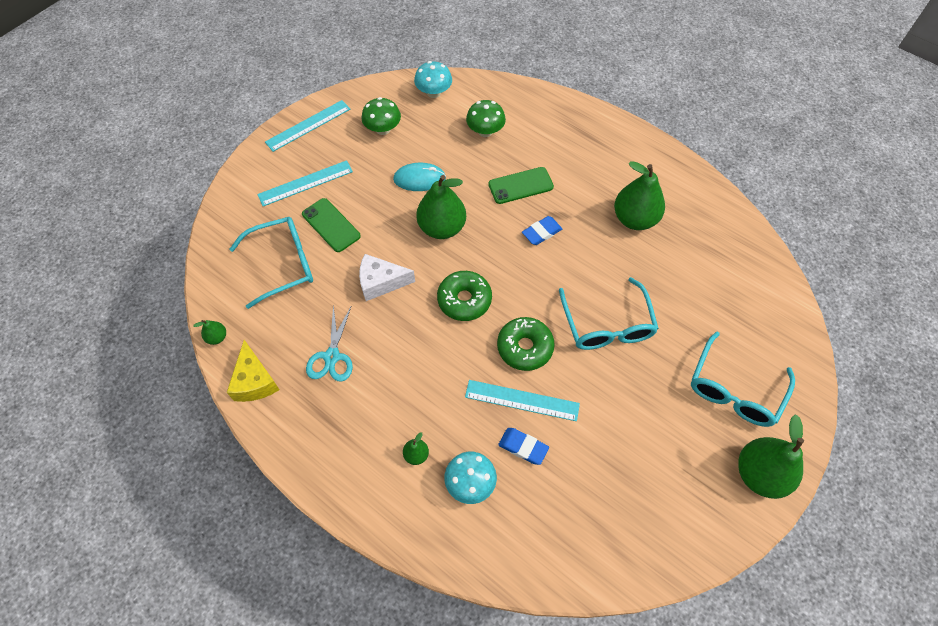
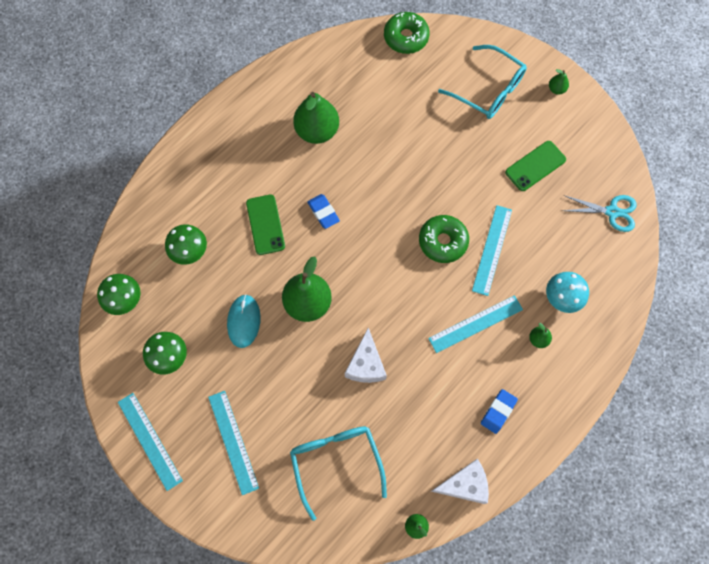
camera: 85 degrees left, 10 degrees up
(255, 381) = (464, 484): yellow cheese -> white cheese
(331, 225) = (292, 413): green phone -> green phone (535, 166)
(332, 356) = (443, 411): turquoise scissors -> turquoise scissors (612, 212)
(430, 385) = (475, 324): none -> turquoise ruler
(434, 92) = (124, 299): turquoise mushroom -> green mushroom
(464, 300) = (391, 288): green donut -> green donut (406, 37)
(523, 447) = (533, 253): blue eraser -> blue eraser (498, 412)
(607, 325) = (425, 172): turquoise glasses -> none
(760, 474) = (556, 89): green pear -> green pear, size x0.44

